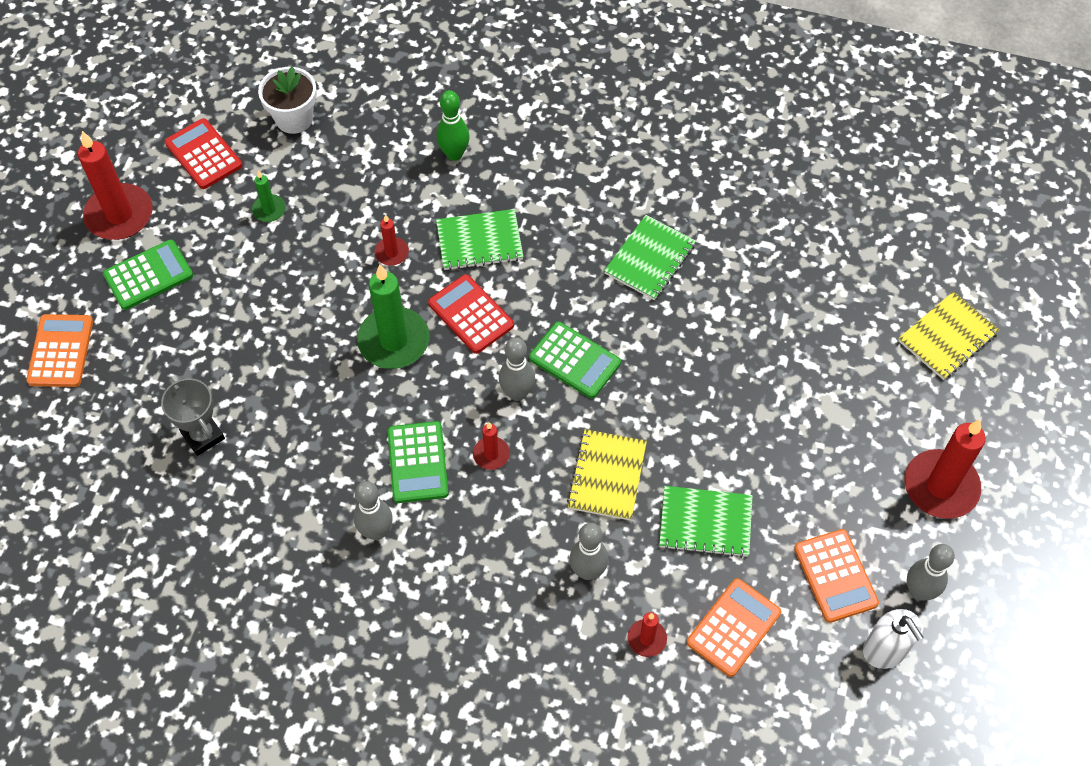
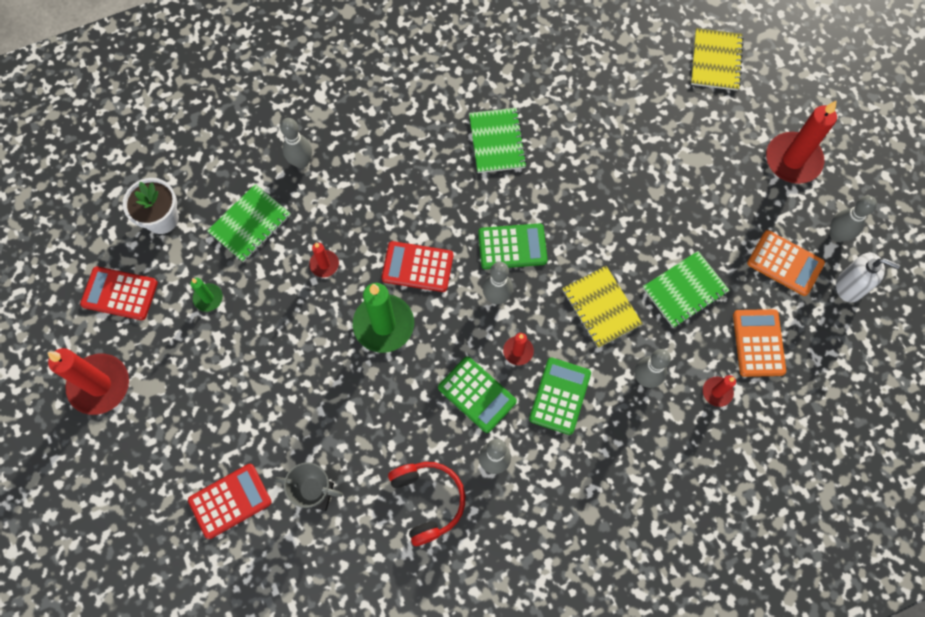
camera: 40 degrees left, 10 degrees up
(60, 351) = (154, 517): orange calculator -> none
(130, 385) = (230, 501): none -> red calculator
(148, 275) = (165, 412): green calculator -> green calculator (560, 396)
(288, 517) = (428, 501): none -> red headphones
(454, 154) = (301, 162): green bowling pin -> grey bowling pin
(479, 241) = (376, 212): green notebook -> green notebook (250, 224)

